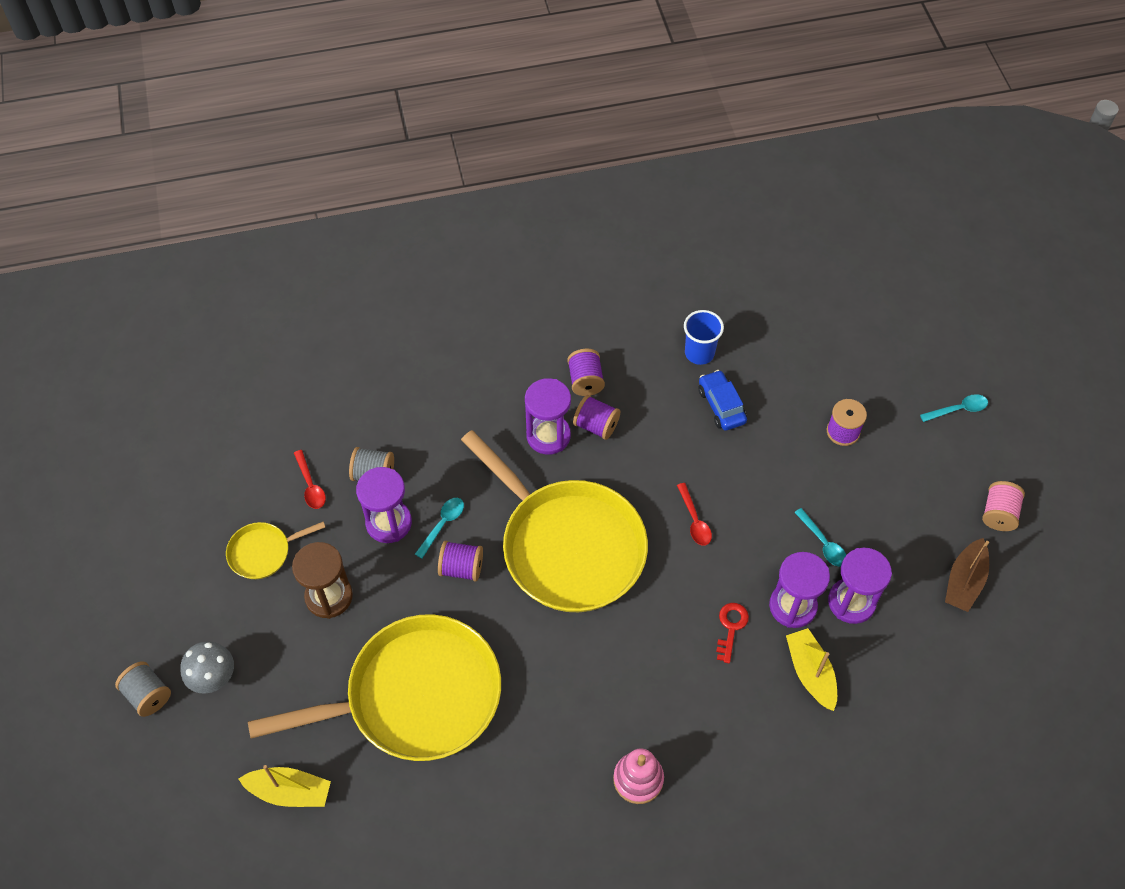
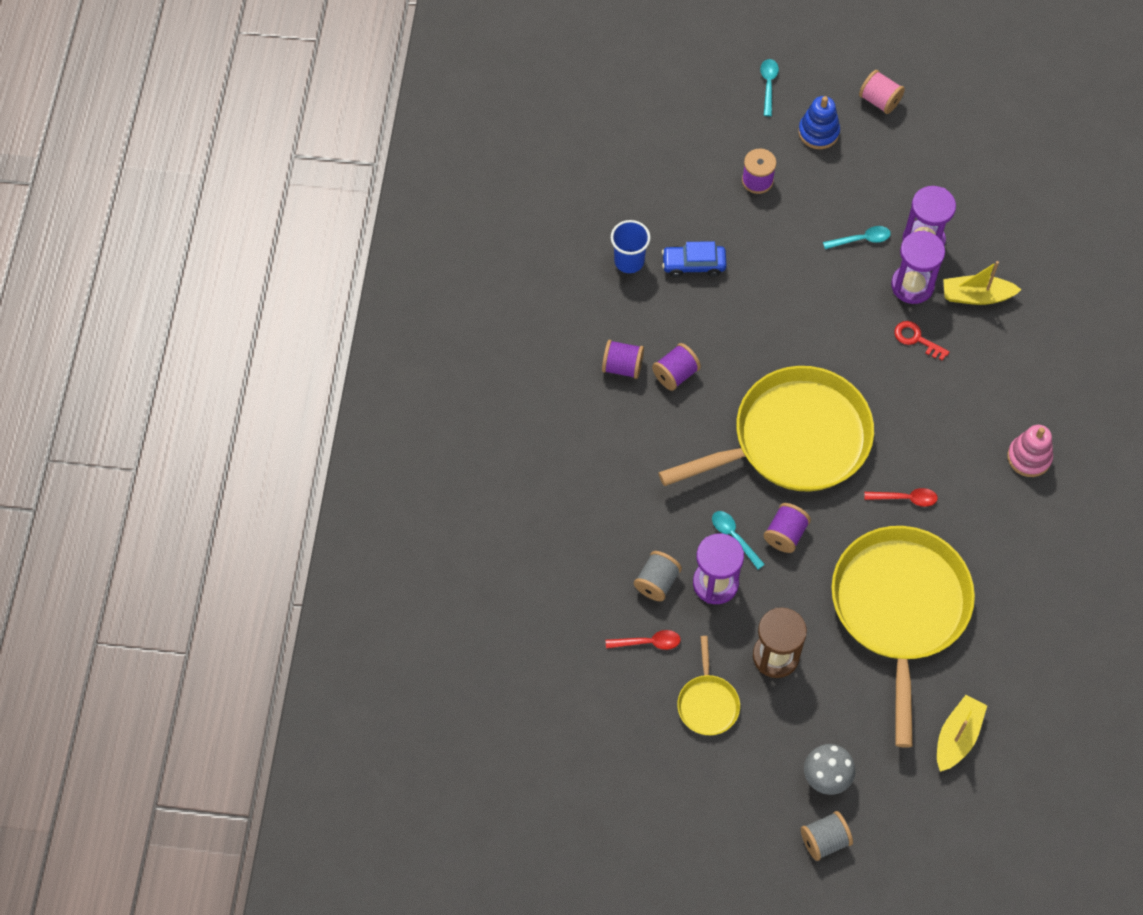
camera: 70 degrees left, 5 degrees up
(548, 436) = (671, 418): purple hourglass -> none
(694, 520) = (804, 329): red spoon -> red spoon (905, 498)
(928, 469) = (818, 132): none -> blue stacking toy
(964, 581) = (932, 152): brown boat -> none

